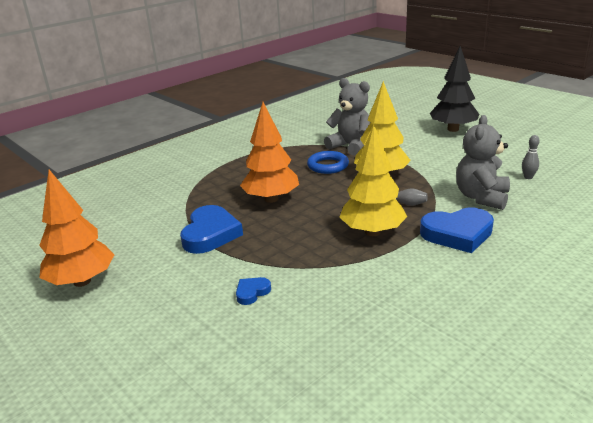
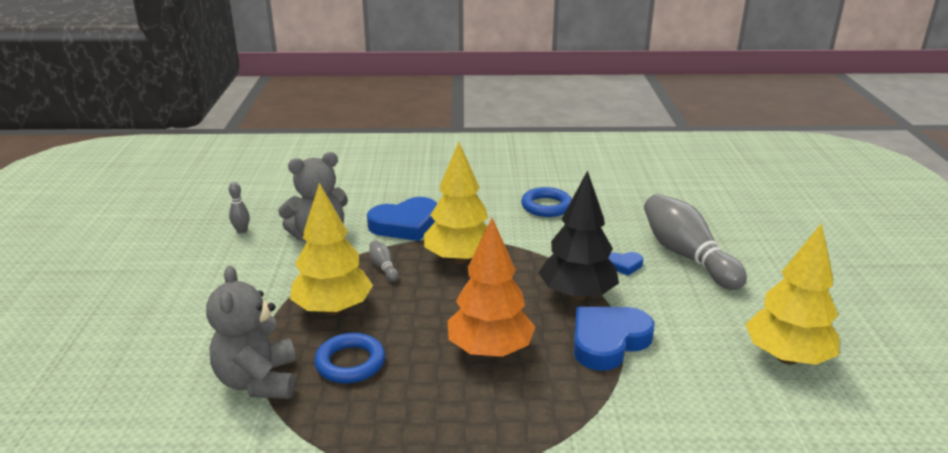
camera: 140 degrees left, 0 degrees up
(82, 281) = (786, 357): orange tree -> yellow tree
(205, 334) = (687, 256): none -> grey bowling pin
(395, 318) = (546, 206): none -> blue ring
(453, 129) = (110, 324): black tree -> black tree (577, 295)
(457, 234) = (405, 224): blue heart -> blue heart turned 120 degrees clockwise

